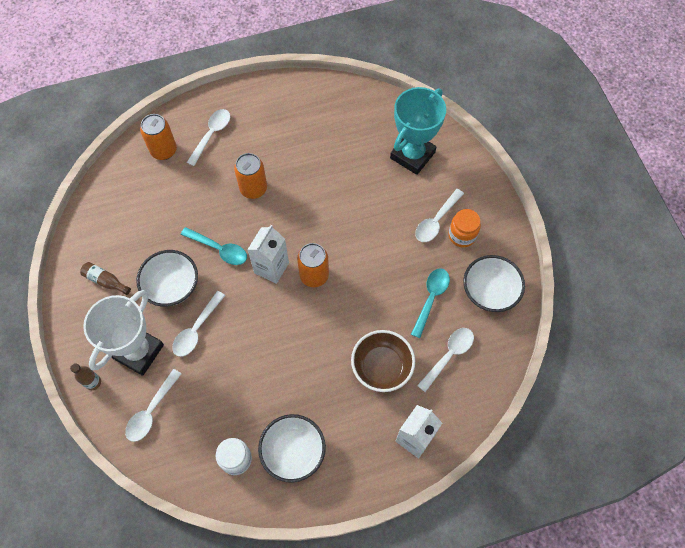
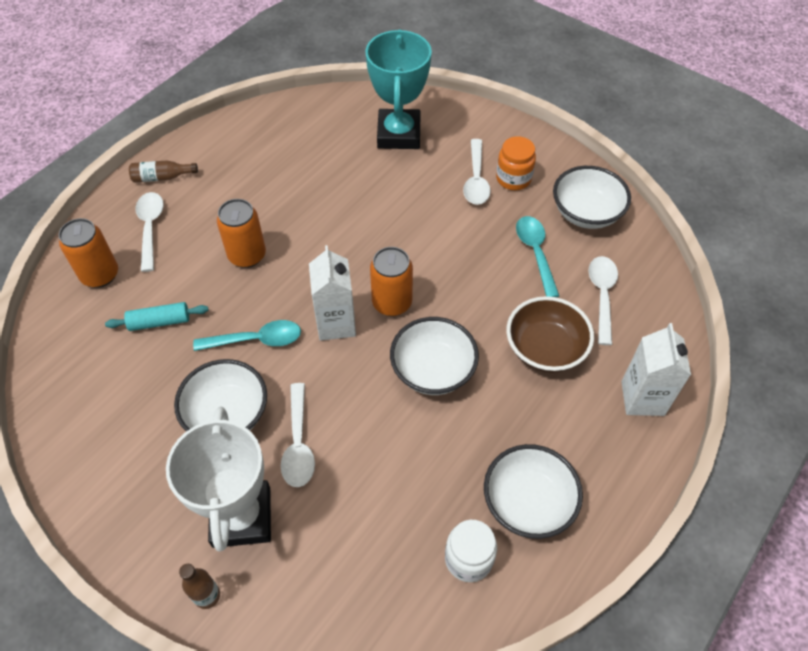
camera: 35 degrees left, 10 degrees down
(105, 281) = (131, 462): brown bottle -> brown bottle (162, 177)
(151, 411) = (315, 577): white spoon -> none
(175, 203) = (159, 322): none -> turquoise rolling pin
(304, 335) = (433, 370): none -> white bowl

